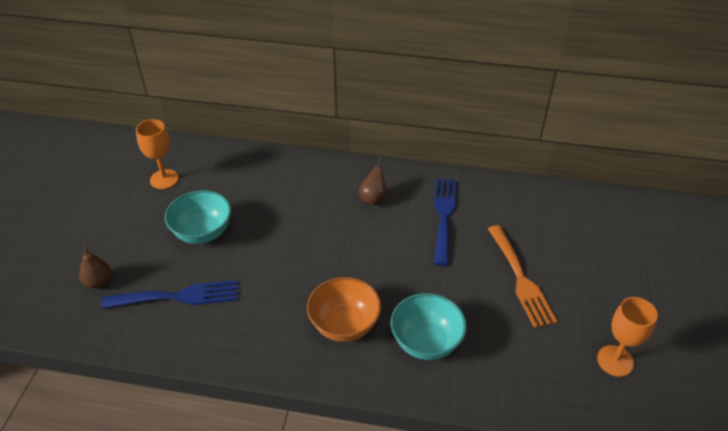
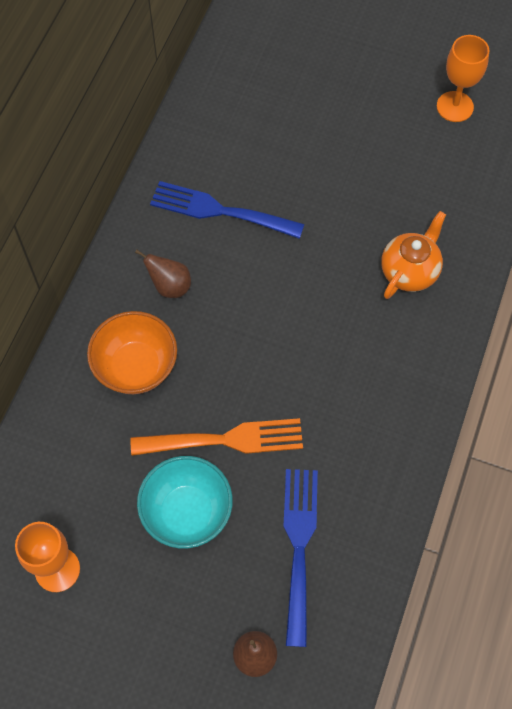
camera: 80 degrees left, 20 degrees up
(344, 325) = (374, 351): orange bowl -> orange bowl (136, 367)
(426, 342) = (409, 271): turquoise bowl -> orange teapot
(521, 279) = (336, 157): orange fork -> orange fork (225, 439)

